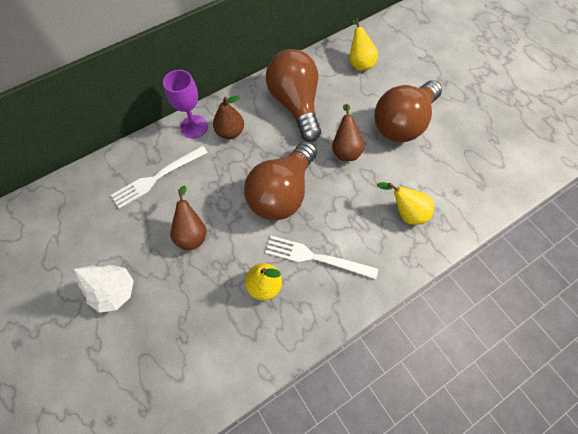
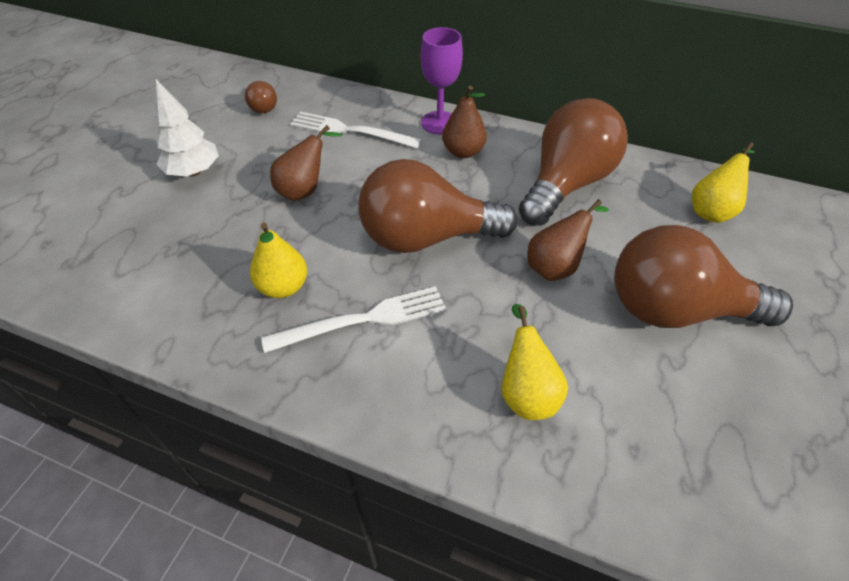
camera: 55 degrees right, 15 degrees down
(81, 215) = (263, 107): none -> brown light bulb
(317, 257) = (362, 320): white fork -> white fork turned 90 degrees clockwise

